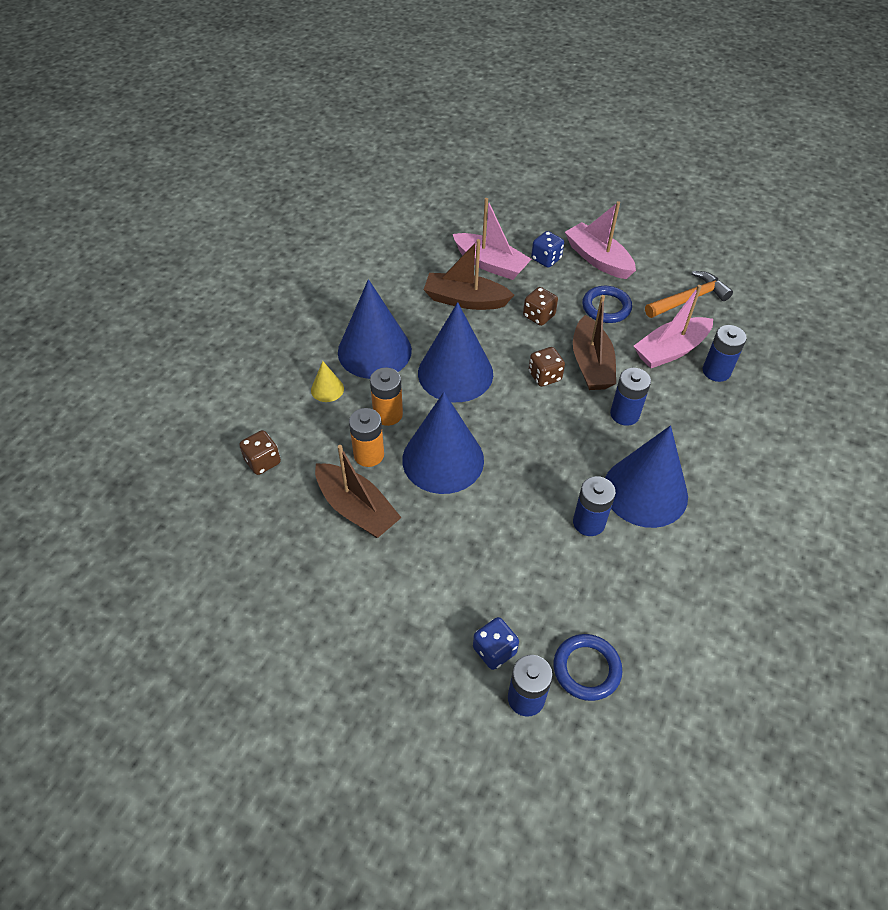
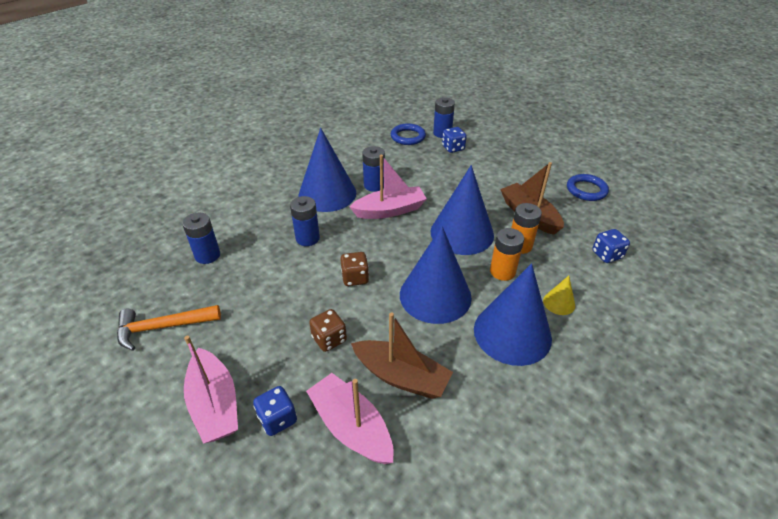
camera: 165 degrees left, 10 degrees down
(262, 461) = (607, 255): brown dice -> blue dice
(591, 364) = (308, 280): brown boat -> none
(606, 307) = (253, 335): blue ring -> blue ring (586, 190)
(670, 350) = (229, 279): pink boat -> pink boat (390, 210)

